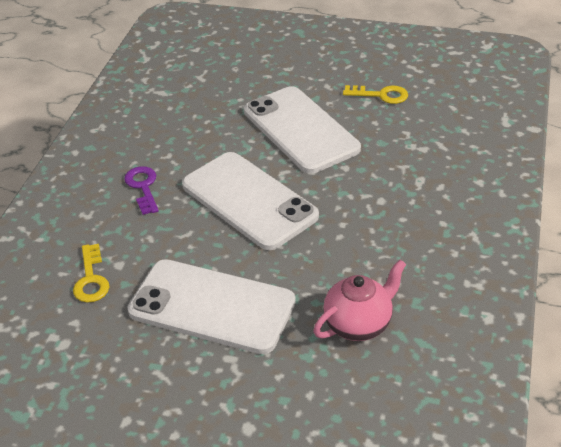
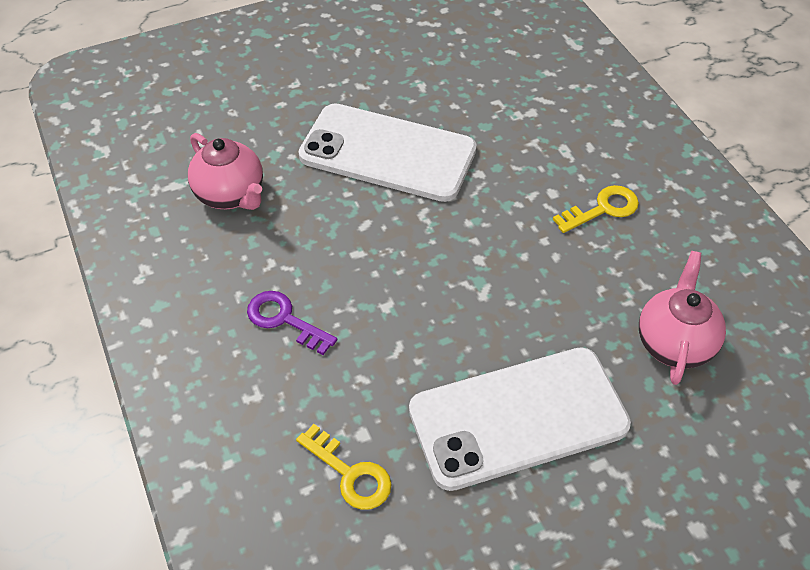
camera: 40 degrees left, 10 degrees up
(186, 111) = (231, 195): none -> pink teapot
(249, 201) = (422, 268): white phone -> none
(381, 95) = (428, 70): yellow key -> yellow key (602, 209)

